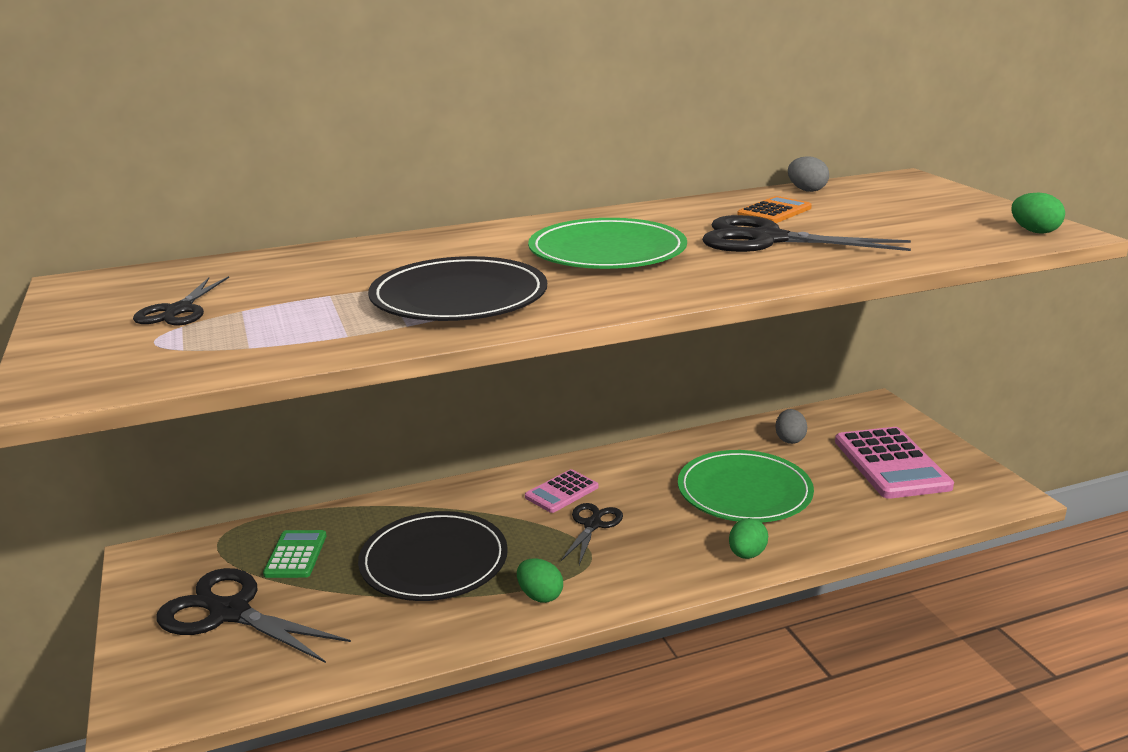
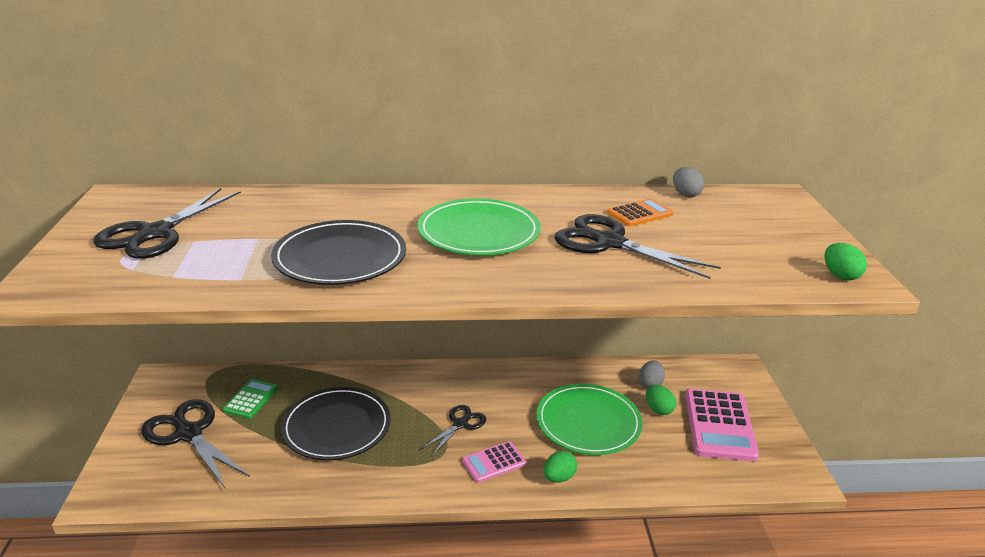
camera: 15 degrees right, 5 degrees up
(179, 310) = (155, 233): black scissors -> black scissors, size x1.76
(540, 596) = (392, 473): green egg -> green egg (658, 409)
(561, 492) = (453, 391): pink calculator -> pink calculator (493, 462)

